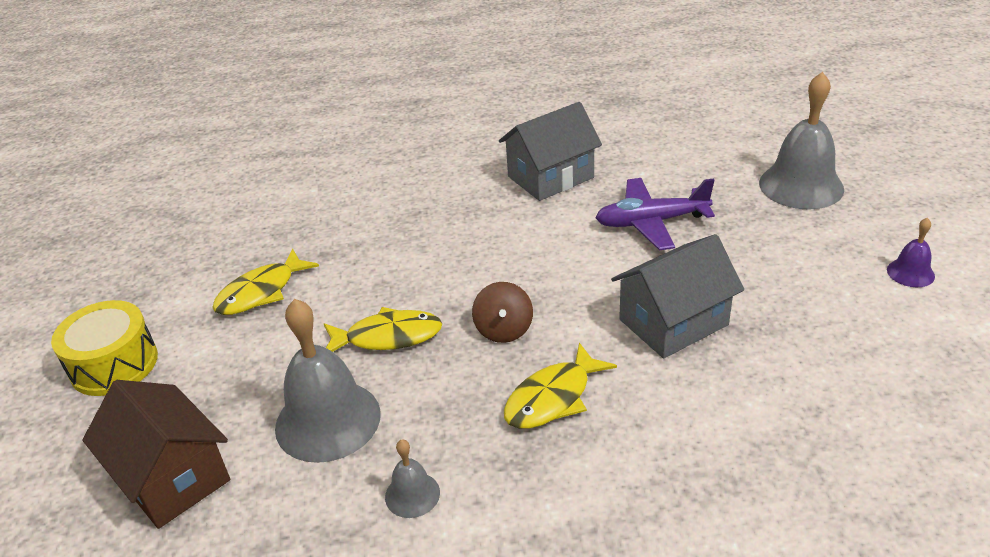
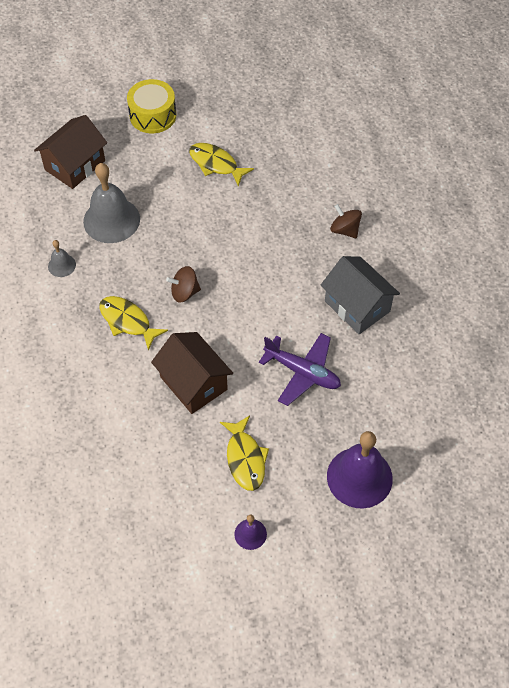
camera: 80 degrees right, 20 degrees up
(388, 337) = (177, 235): yellow fish -> yellow fish (245, 458)
(427, 181) = (345, 230): none -> brown spinning top
(651, 222) = (302, 372): purple plane -> purple plane turned 135 degrees clockwise
(673, 322) = (193, 383): grey house -> brown house
(801, 185) = (359, 477): grey bell -> purple bell

